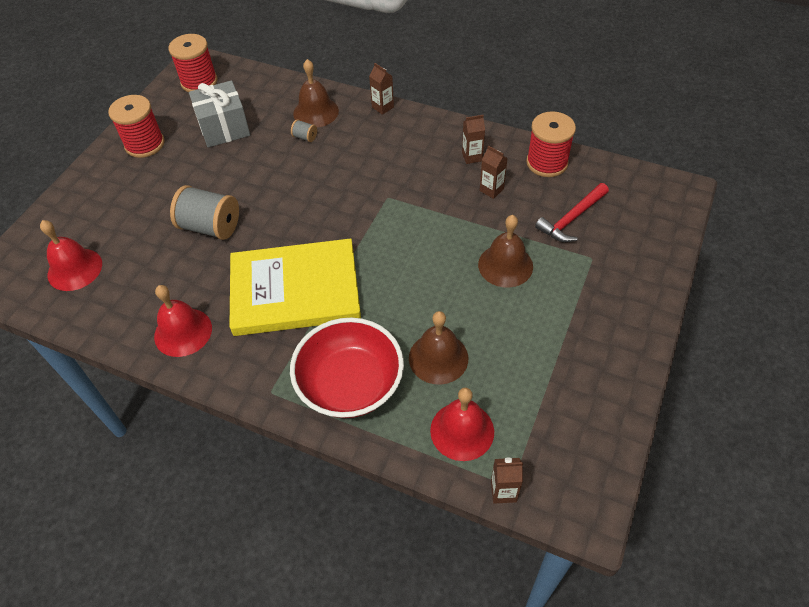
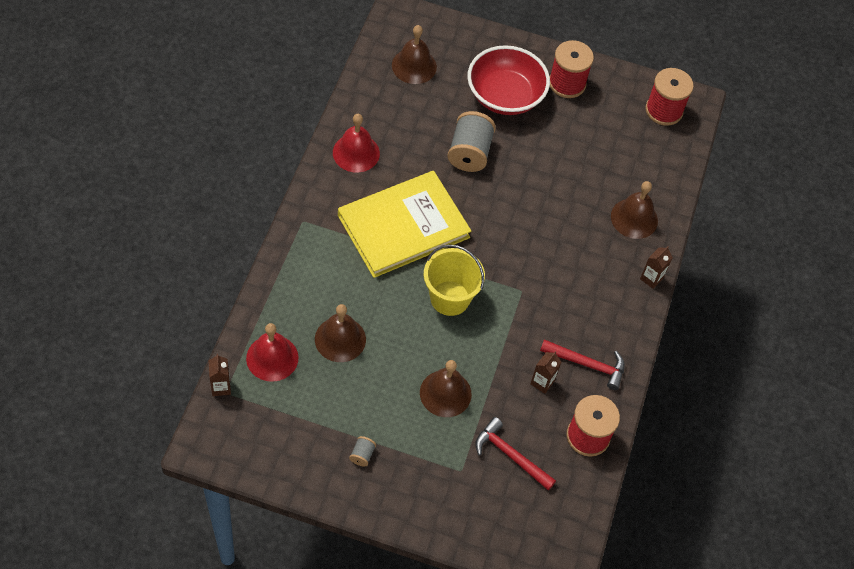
camera: 75 degrees right, 5 degrees up
(75, 269) = (414, 66): red bell -> brown bell
(224, 128) = (598, 143): grey gift -> none
(295, 290) = (403, 226): yellow book -> yellow book turned 75 degrees clockwise
(305, 137) = (595, 213): grey spool -> grey spool (362, 455)
(350, 384) = (312, 276): red bowl -> red bowl (505, 96)
(391, 255) = (450, 298): none -> yellow bucket
(472, 157) = (587, 364): brown carton -> red hammer

